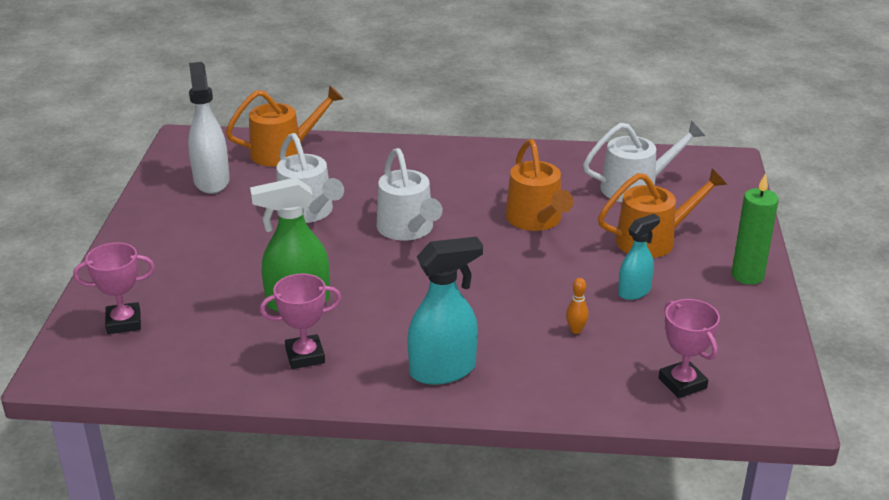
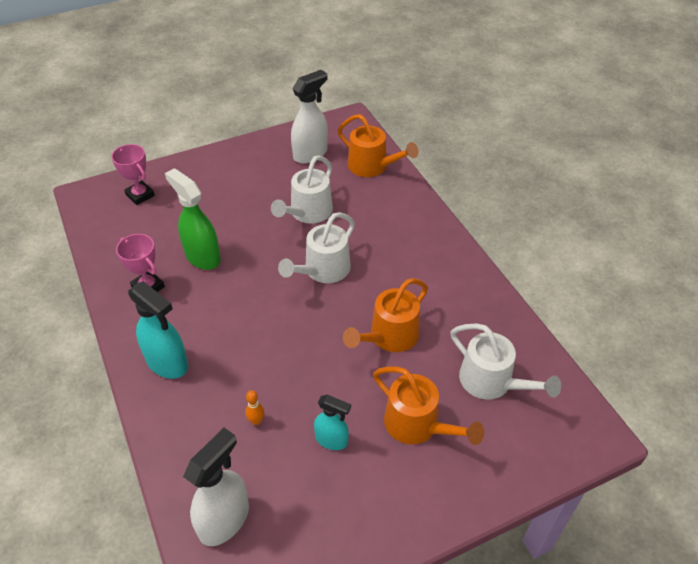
camera: 60 degrees right, 15 degrees up
(682, 383) = (224, 519): pink trophy -> white spray bottle
(747, 276) = (410, 517): green candle -> none

